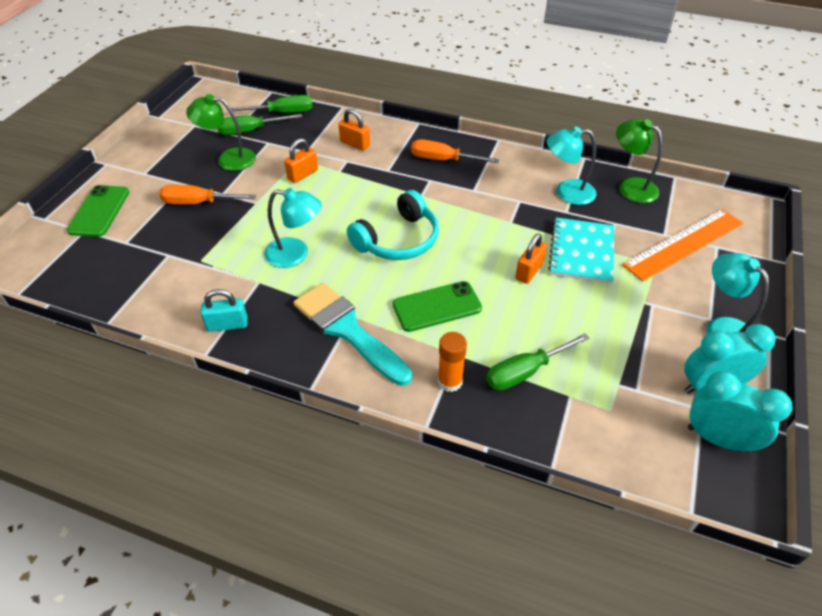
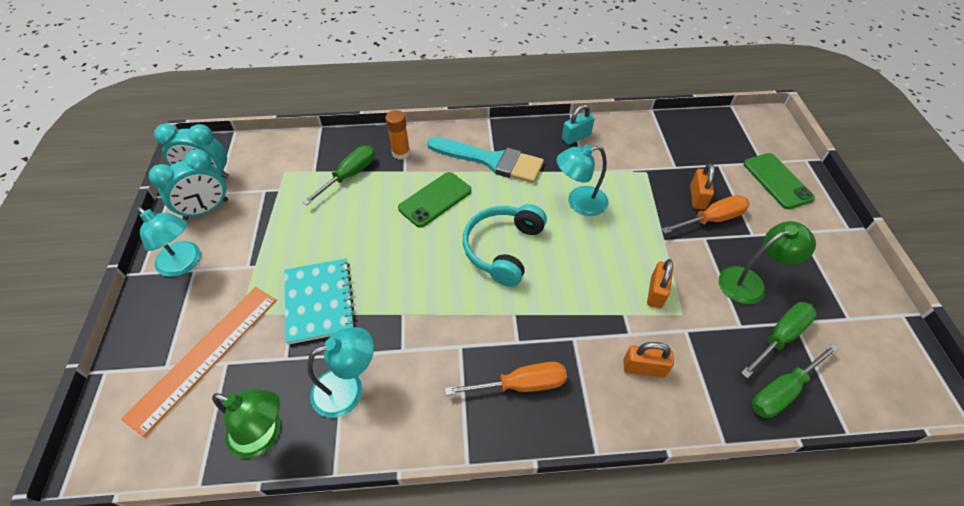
camera: 155 degrees right, 5 degrees up
(529, 271) = (367, 260): orange padlock -> orange padlock (697, 197)

